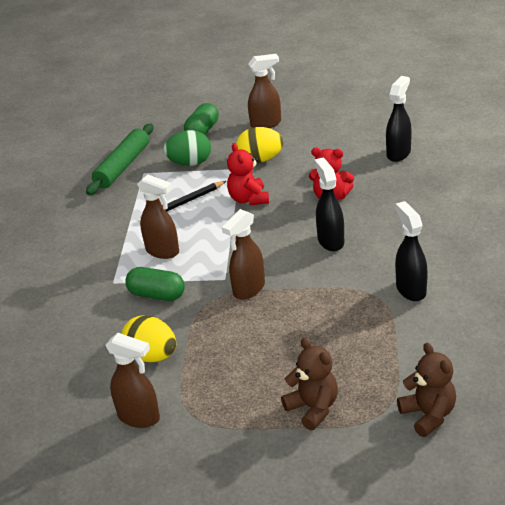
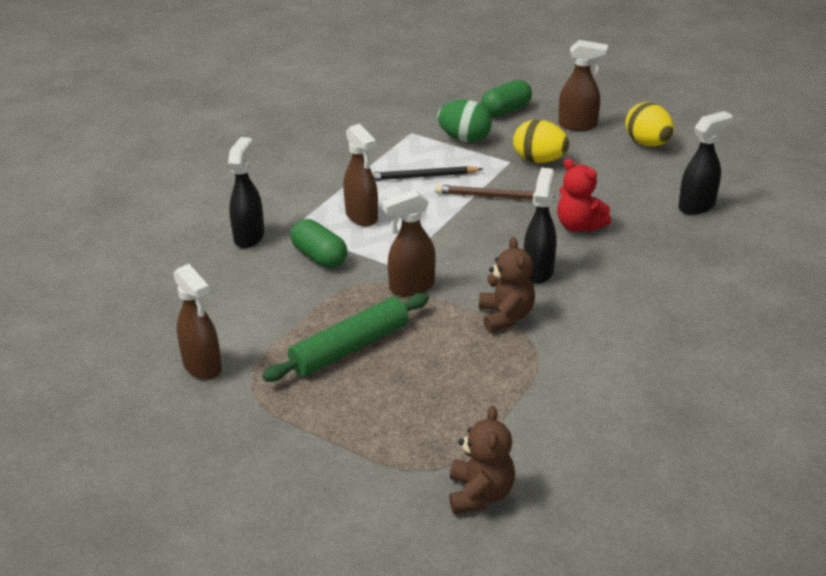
camera: 25 degrees right, 0 degrees up
(122, 166) = (396, 119): green rolling pin -> green rolling pin (349, 347)
(152, 356) = (264, 314): yellow egg -> yellow egg (647, 143)
(249, 199) = (491, 196): red teddy bear -> brown pencil
(313, 408) = (369, 432): brown teddy bear -> brown teddy bear (505, 316)
(410, 289) = (579, 356): black spray bottle -> black spray bottle (249, 237)

